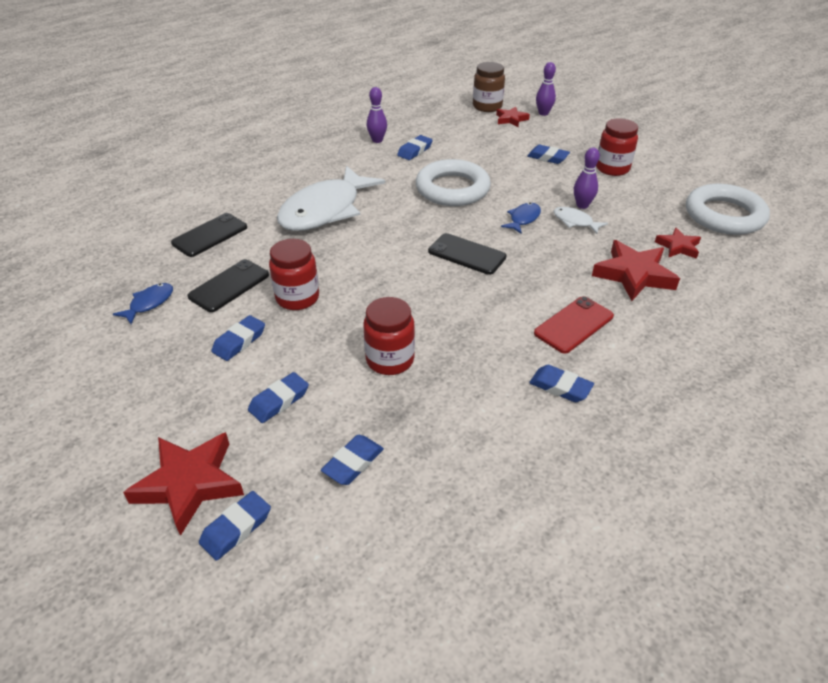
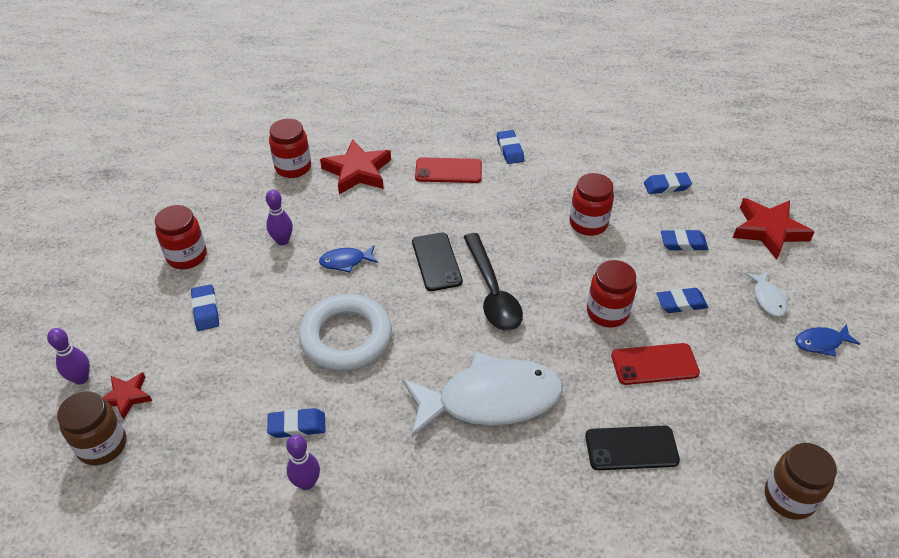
camera: 135 degrees left, 5 degrees up
(81, 266) = (789, 497): none -> brown jar
(149, 303) = (736, 392): blue fish -> blue fish (821, 343)
(229, 286) = (654, 364): black phone -> red phone
(236, 528) = (753, 195): blue eraser -> none
(400, 260) = (492, 292): none -> black spoon
(575, 222) = (315, 231): white fish -> white fish (768, 298)
(678, 247) = (293, 167): red star -> red jar
(724, 215) = (215, 164): white ring -> none

